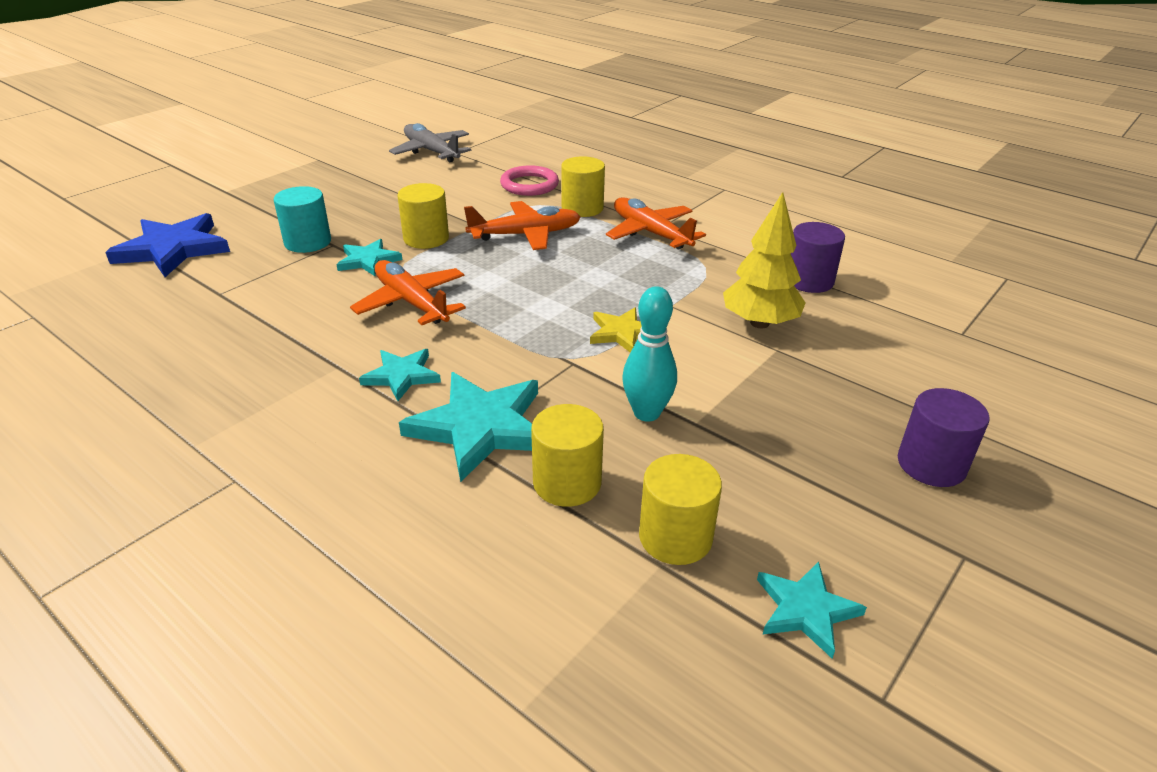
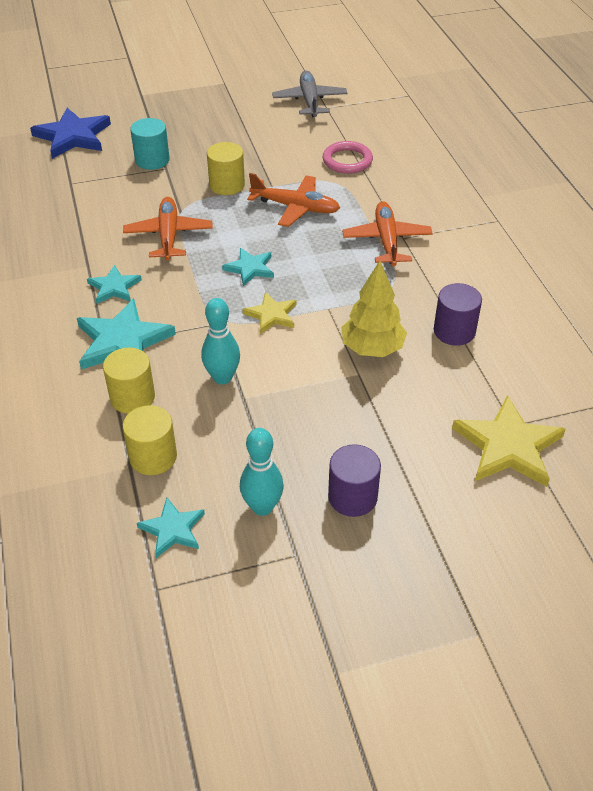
camera: 35 degrees right, 10 degrees up
(368, 260) = (174, 190): turquoise star -> turquoise star (250, 268)
(582, 208) = (362, 198): yellow cylinder -> none
(864, 525) = (262, 507): none -> turquoise bowling pin
(984, 352) = (508, 446): none -> yellow star

